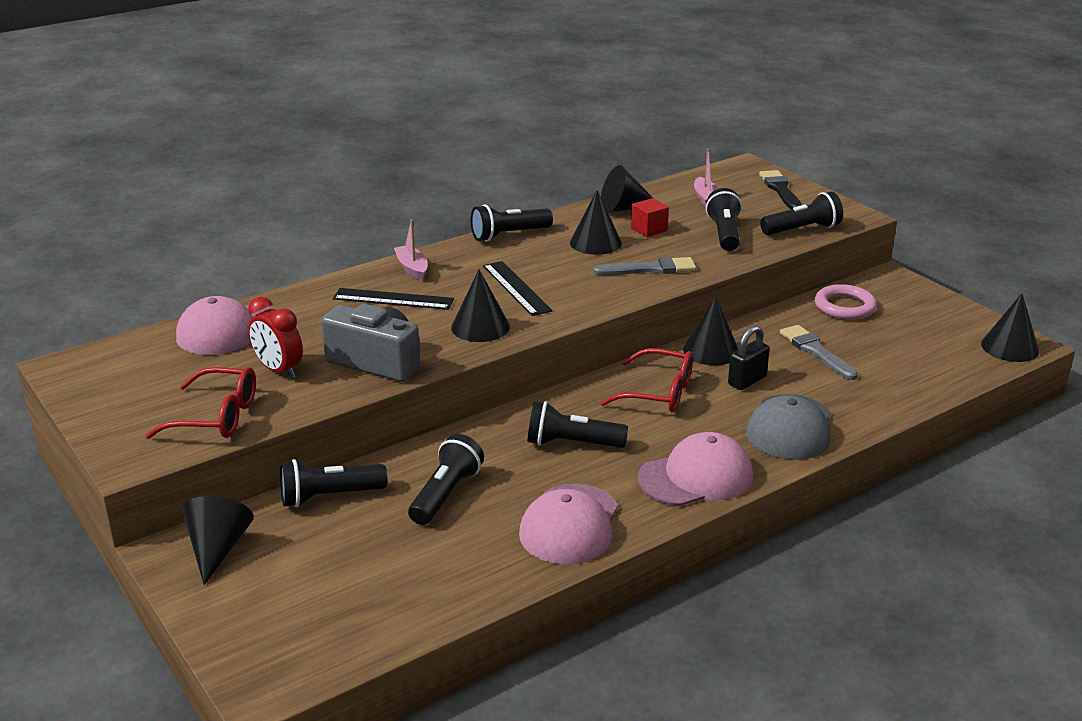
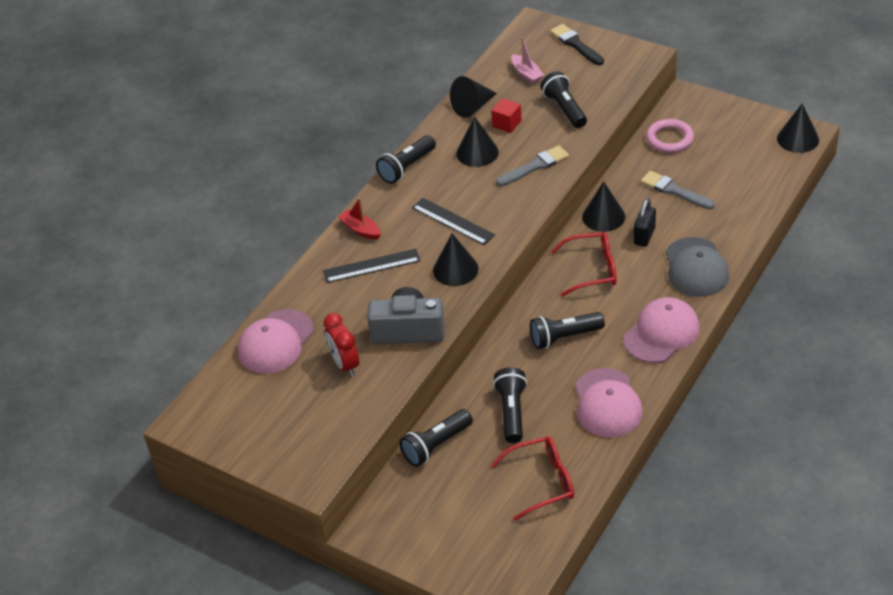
camera: 20 degrees left, 15 degrees up
(217, 417) = (338, 422): red glasses -> red glasses (542, 481)
(218, 549) = (396, 515): black cone -> none
(279, 370) = (345, 364): red clock -> red clock turned 45 degrees clockwise
(412, 268) = (361, 229): pink boat -> red boat
(802, 230) = (617, 85): black flashlight -> none

